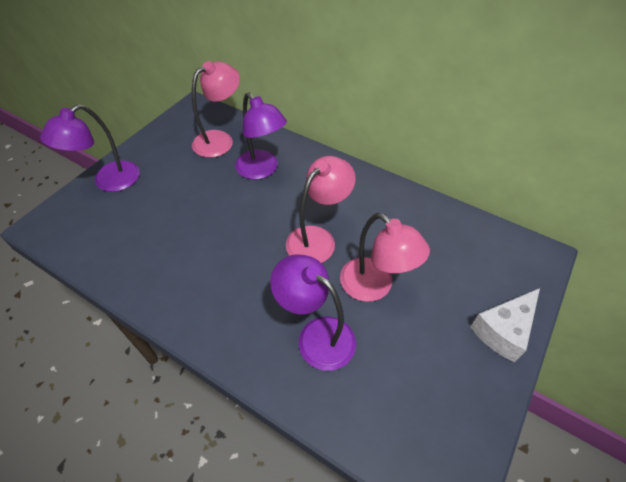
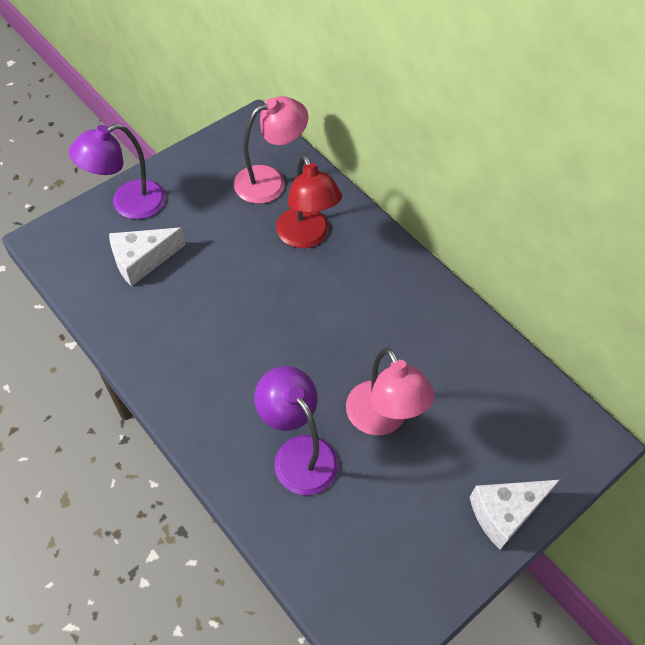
camera: 15 degrees right, 5 degrees up
(132, 220) = (142, 261): none -> white cheese
(262, 170) = (306, 237): purple lamp -> red lamp
(317, 238) = (340, 343): pink lamp -> none

